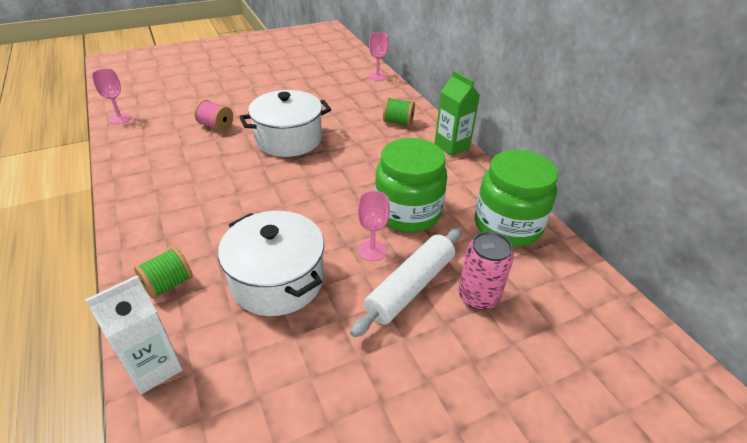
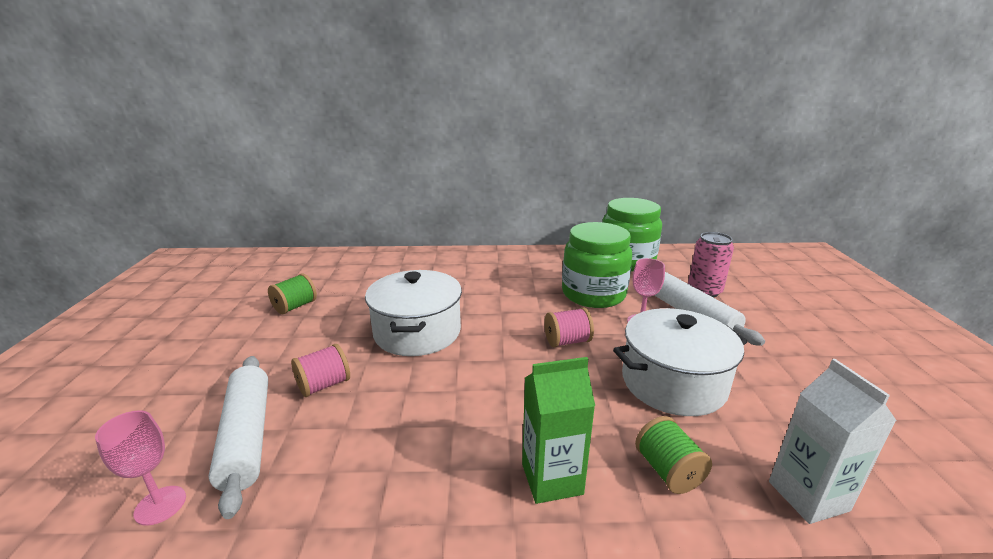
camera: 65 degrees left, 15 degrees down
(167, 120) = (247, 437): none -> white rolling pin
(313, 210) = (567, 341): none -> pink spool
(377, 76) = (342, 256): pink goblet -> none
(398, 122) = (445, 266): green spool -> green spool (295, 306)
(451, 146) = (507, 254): green carton -> green carton (552, 479)

